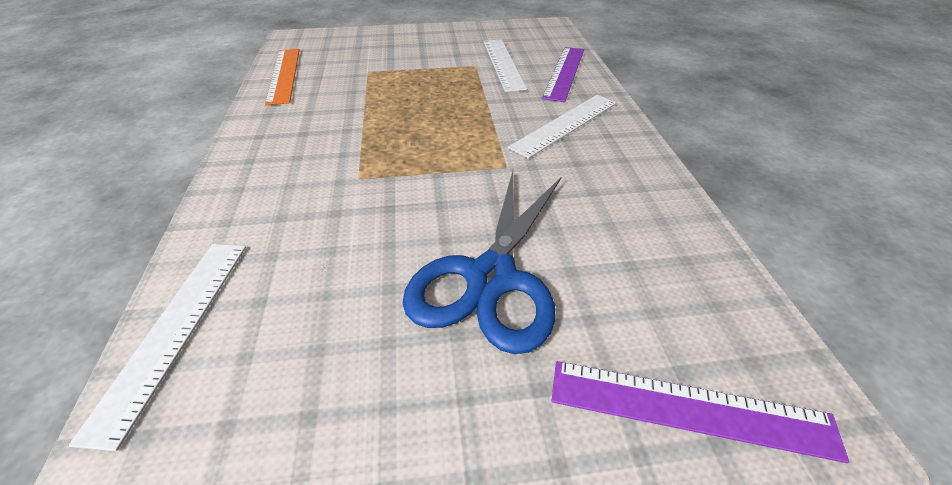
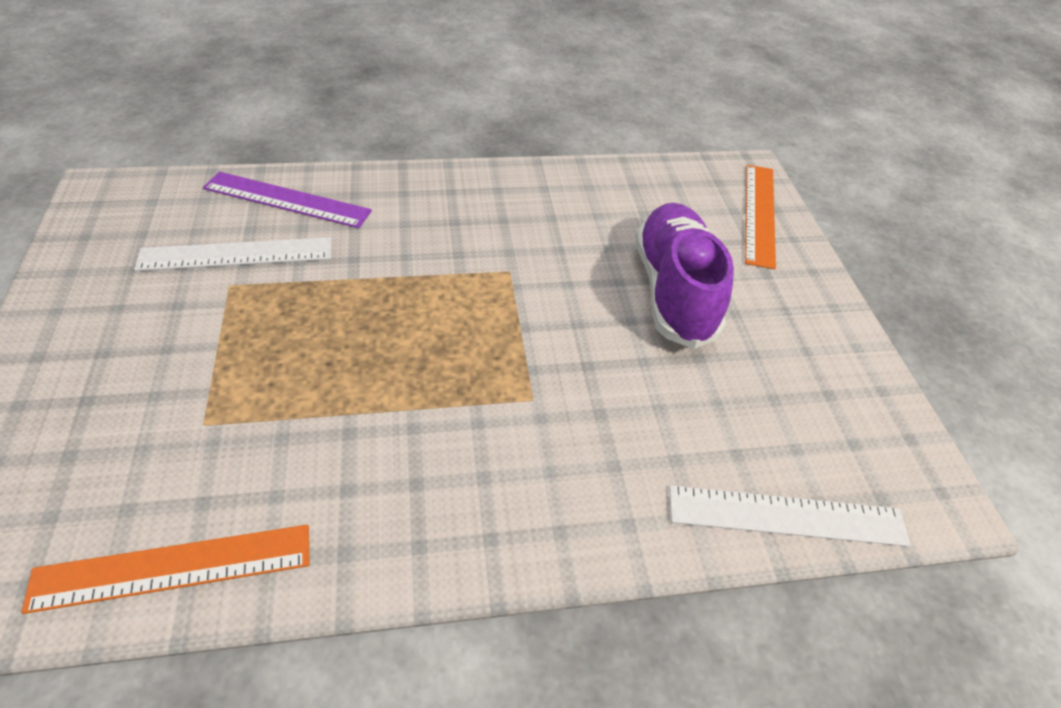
camera: 95 degrees left, 5 degrees up
(491, 278) = (674, 291): blue scissors -> purple shoe
(566, 124) = (426, 217): white ruler -> none
(689, 408) = (759, 214): purple ruler -> orange ruler

